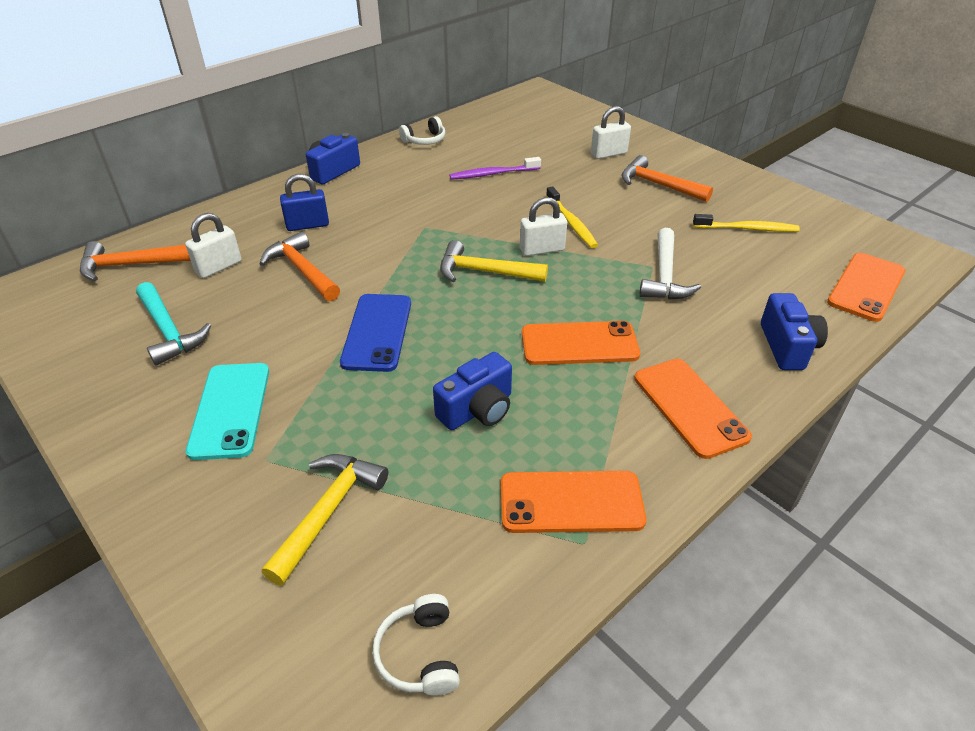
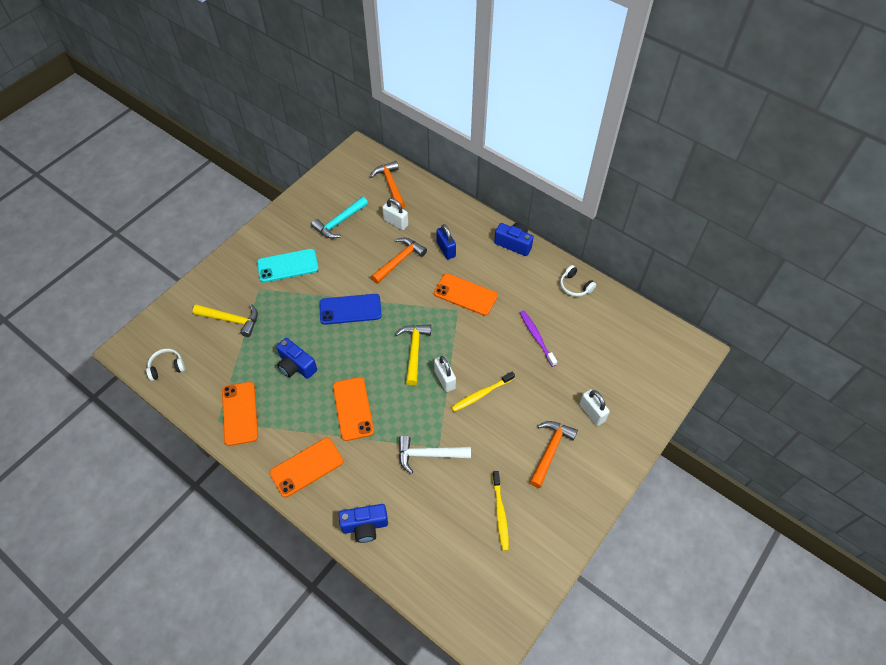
camera: 80 degrees right, 15 degrees up
(866, 287) = (439, 590): orange phone -> orange phone (465, 294)

